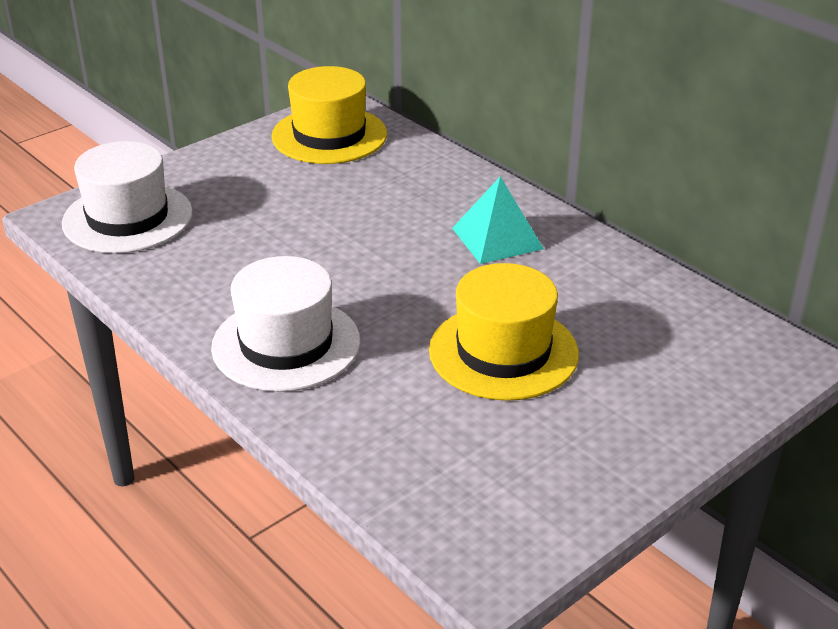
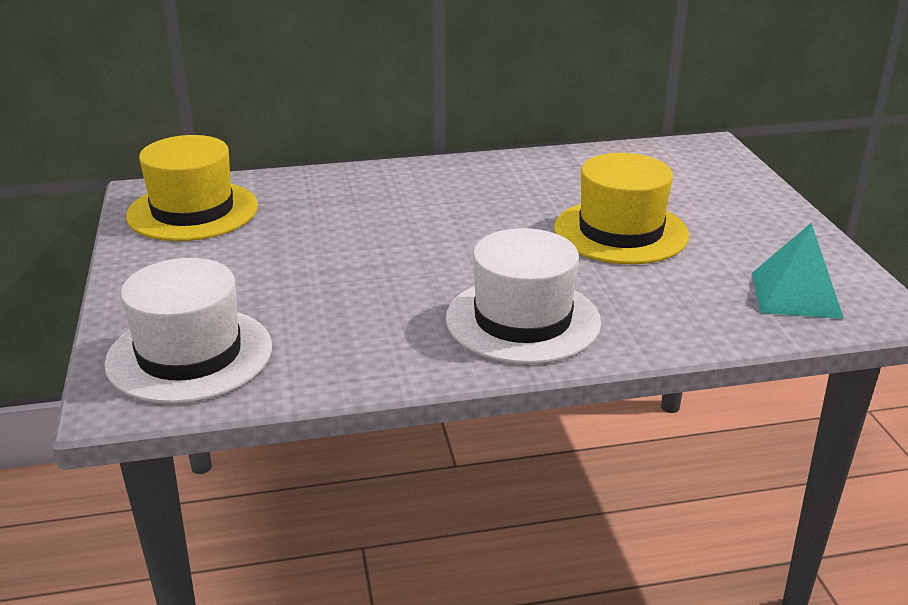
camera: 60 degrees left, 5 degrees down
(497, 238) = (461, 190): turquoise pyramid -> turquoise pyramid (796, 295)

